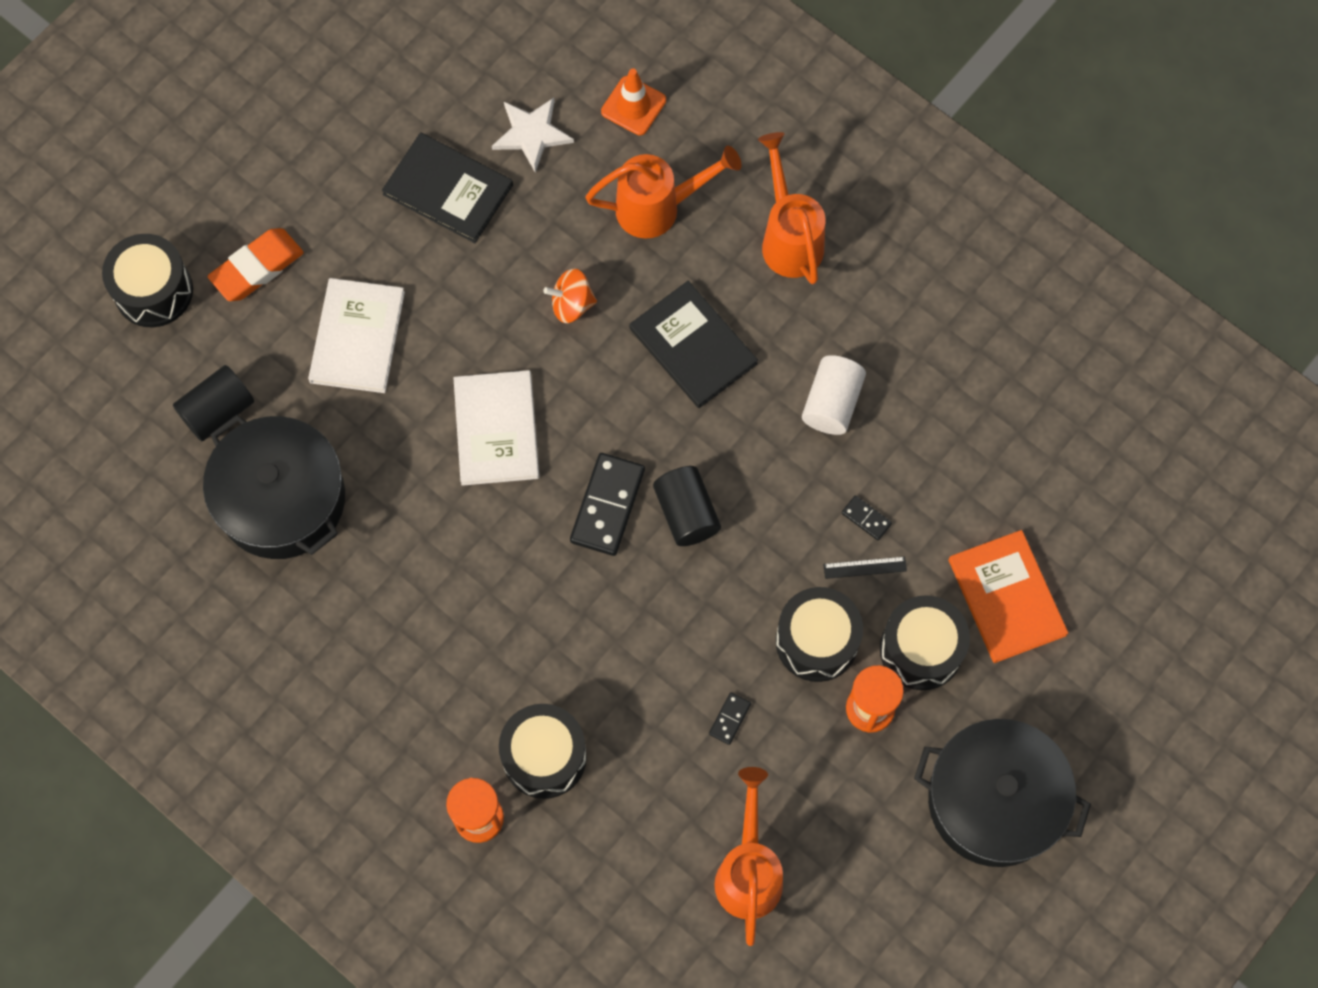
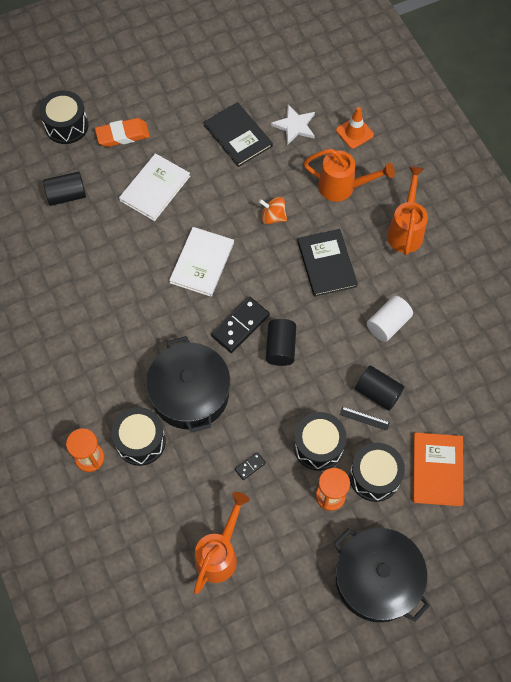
camera: 25 degrees right, 5 degrees down
(281, 499) = (75, 251): black pot -> black pot (190, 393)
(866, 518) = (377, 392): black domino -> black cylinder

